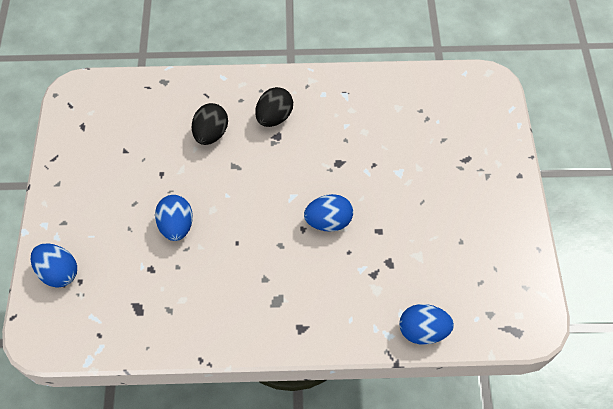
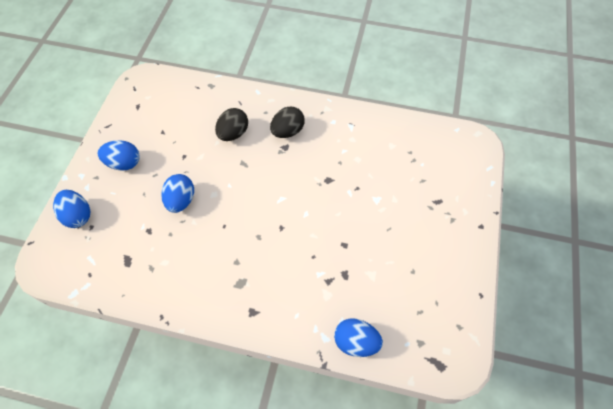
camera: 15 degrees right, 0 degrees up
(328, 221) = (304, 226): blue egg -> blue egg (124, 163)

